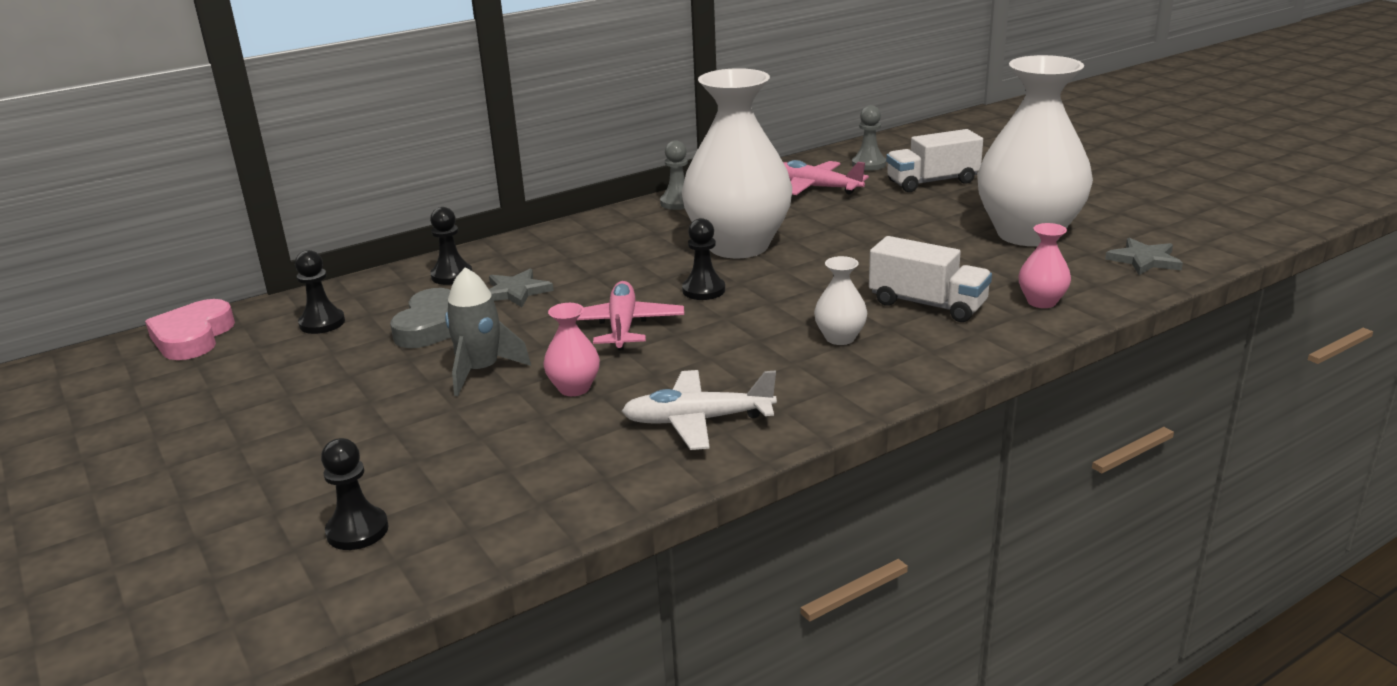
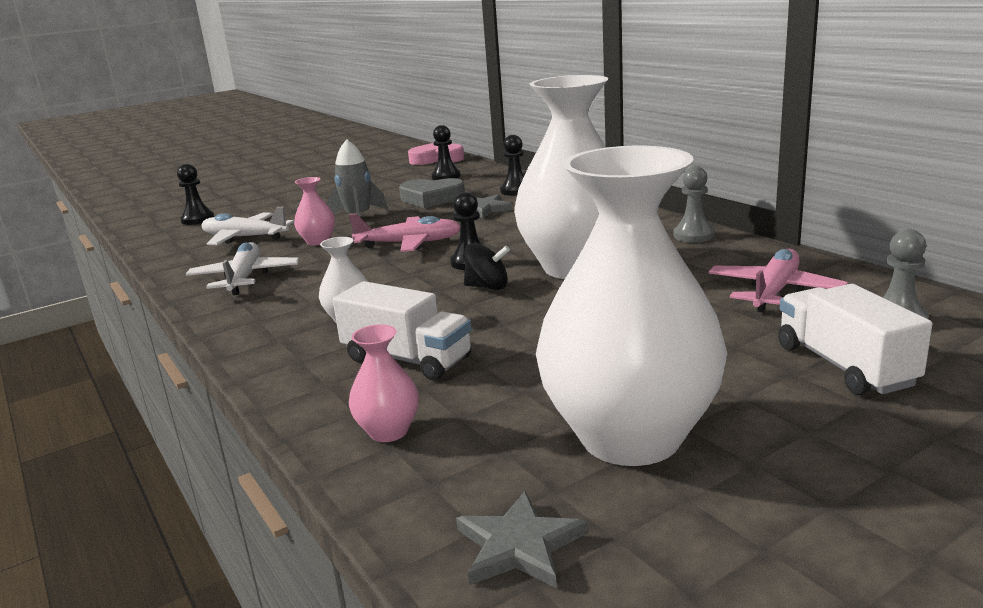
camera: 90 degrees right, 5 degrees down
(514, 454) = (244, 238): none -> white plane
(775, 280) = (487, 287): none -> black spinning top
(927, 304) = (407, 359): white truck -> white truck turned 90 degrees counterclockwise

